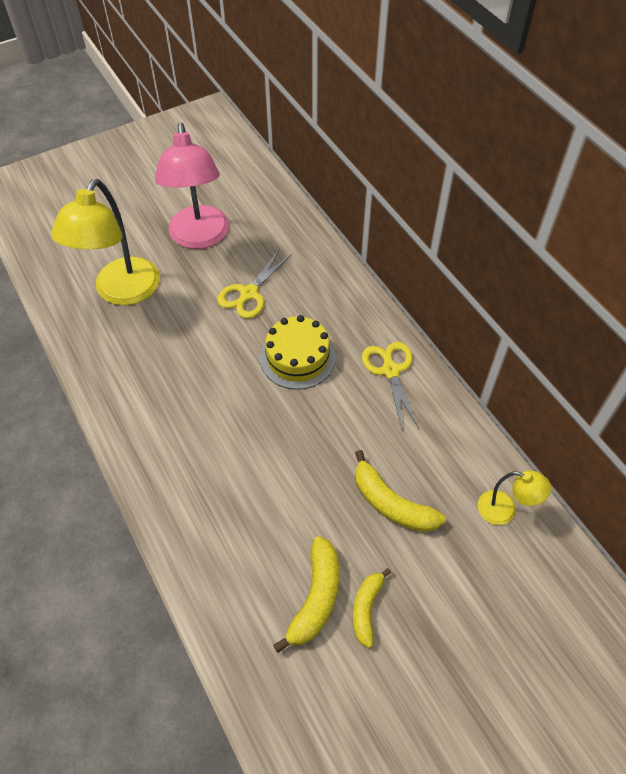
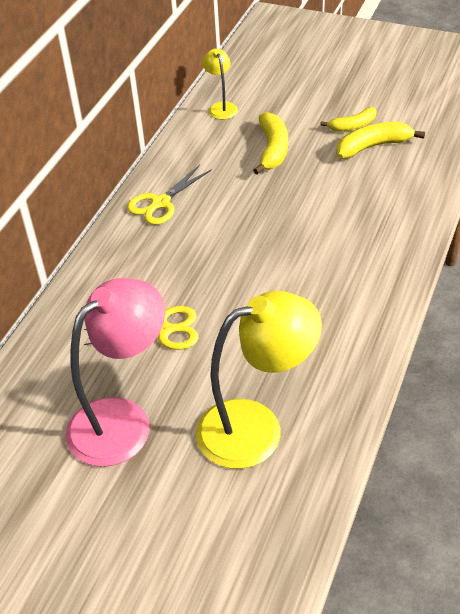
camera: 125 degrees left, 10 degrees down
(297, 357) = (202, 257): yellow cake -> none

